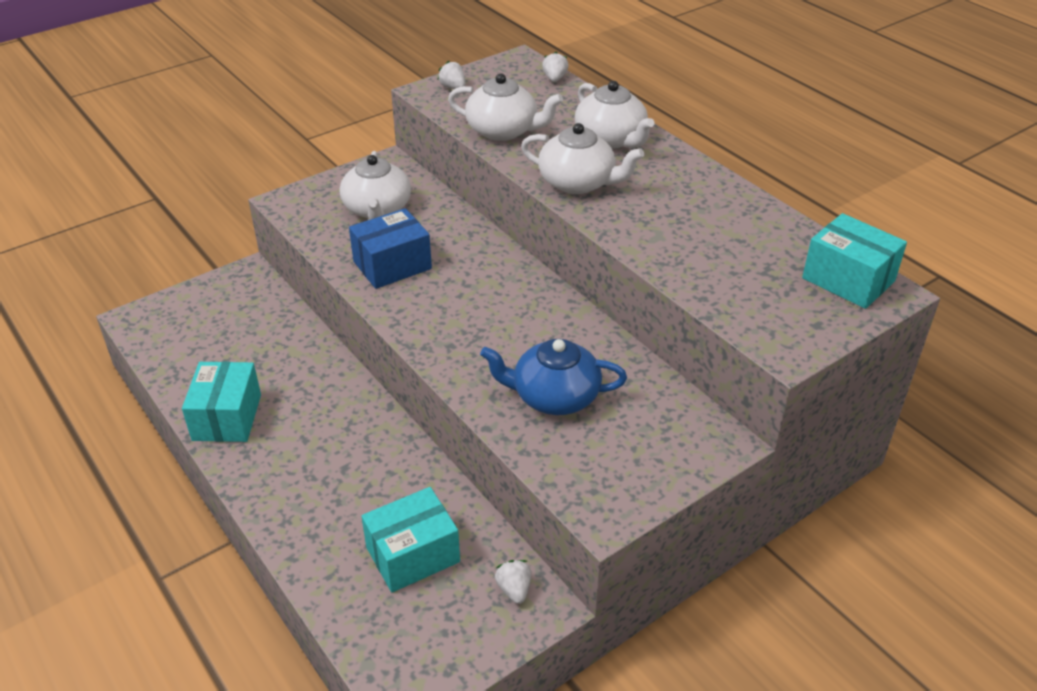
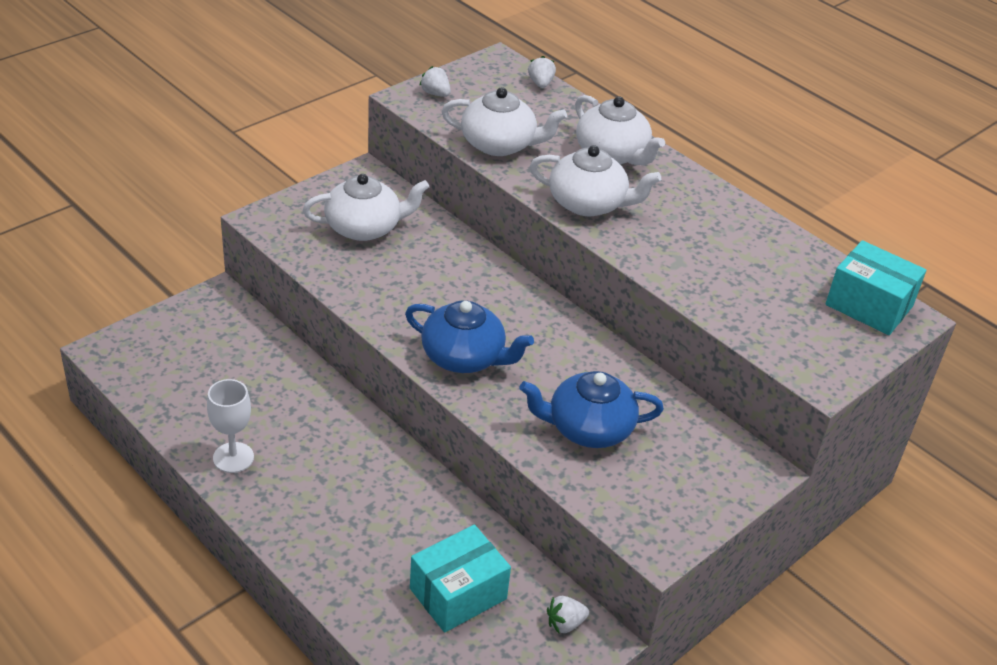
camera: 10 degrees left, 0 degrees up
(227, 417) = (233, 457): turquoise box -> white goblet
(377, 209) = (365, 227): white teapot -> white teapot turned 90 degrees counterclockwise
(392, 265) = (394, 290): blue box -> none
(445, 326) = (464, 357): none -> blue teapot
(514, 589) = (565, 623): white strawberry -> white strawberry turned 90 degrees counterclockwise

